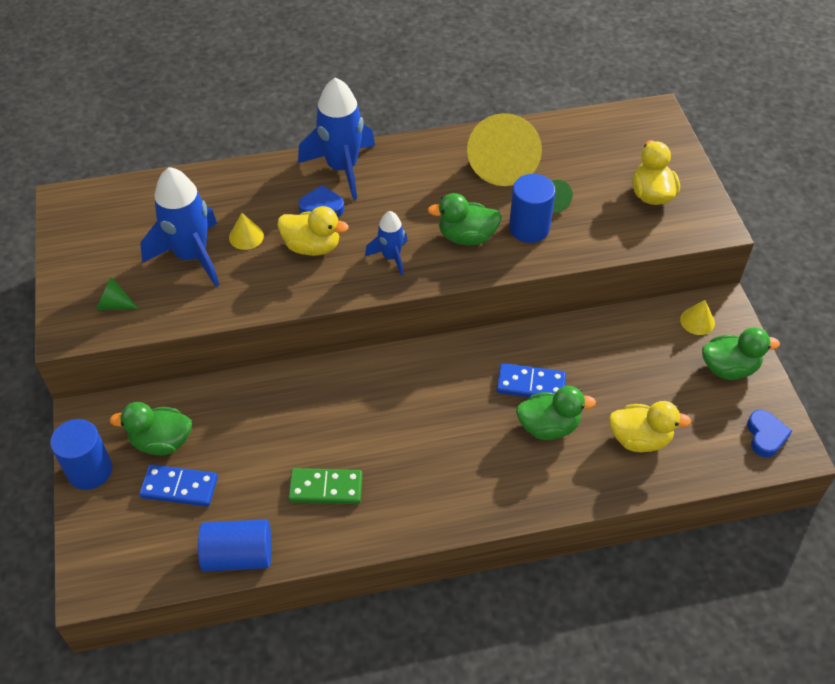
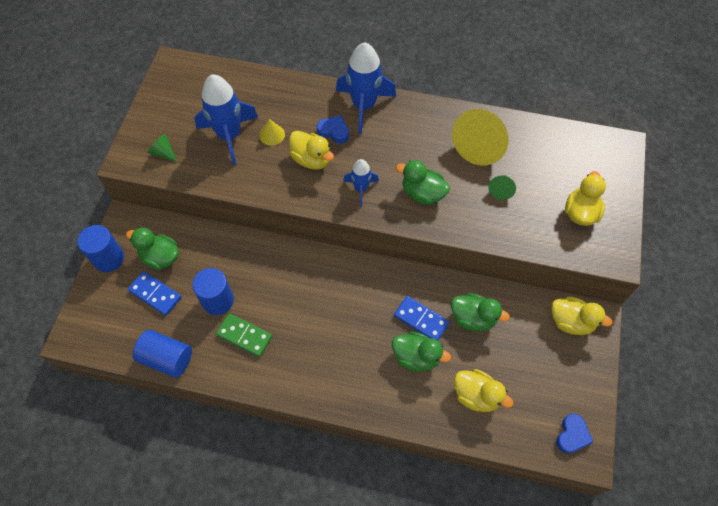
camera: 25 degrees right, 10 degrees up
(529, 228) = (471, 204): blue cylinder -> blue cylinder (218, 300)
(697, 321) = (571, 322): yellow cone -> yellow duck
(729, 368) = (574, 369): green duck -> green duck (473, 318)

